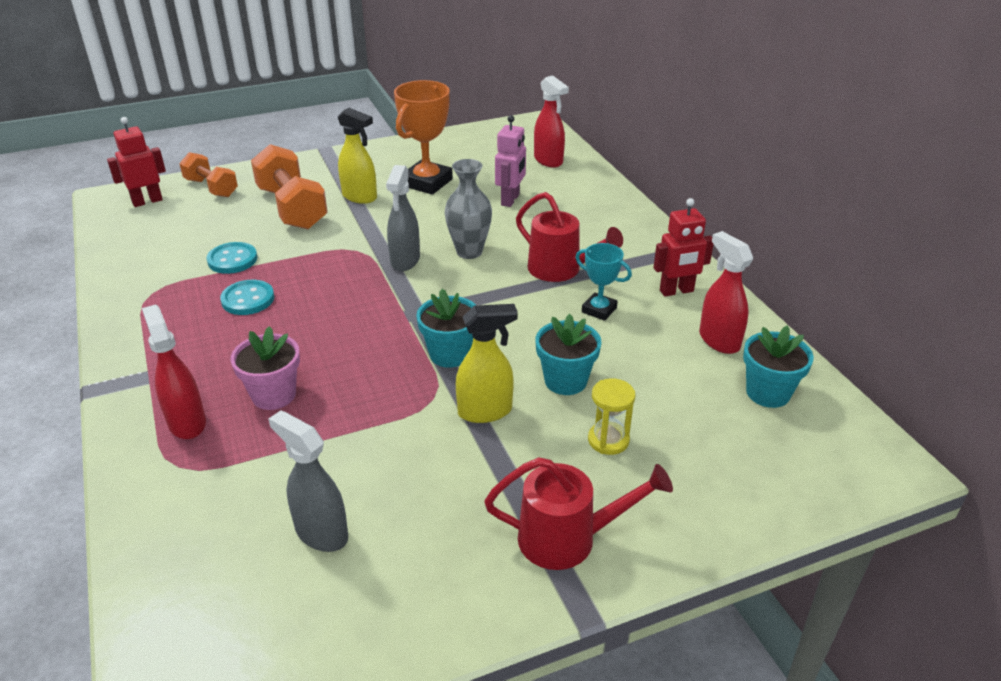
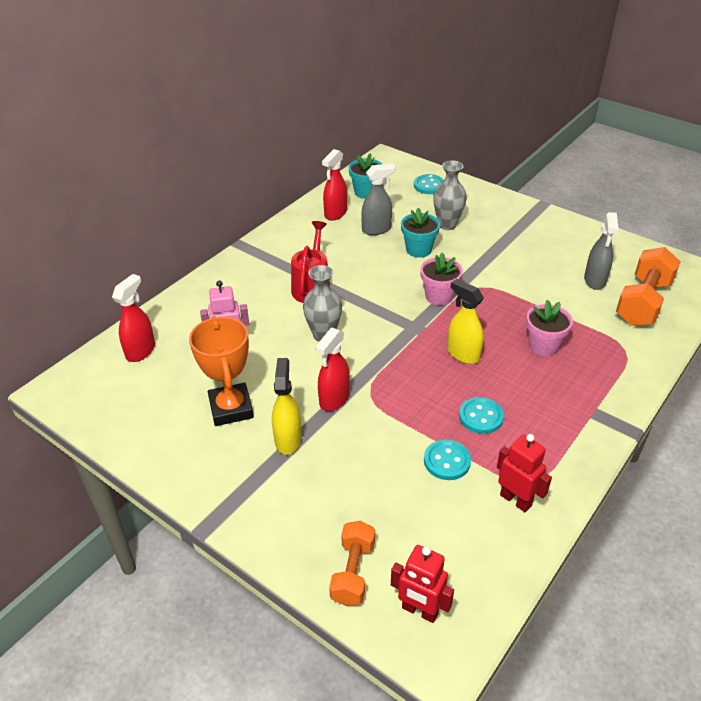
camera: 120 degrees left, 5 degrees up
(187, 422) = (600, 367): red spray bottle -> red spray bottle (334, 399)
(292, 208) = (341, 476): orange dumbbell -> orange dumbbell (643, 302)
(405, 260) = (362, 361): grey spray bottle -> grey spray bottle (376, 229)
(427, 182) = (231, 408): orange trophy -> orange trophy turned 75 degrees clockwise
(450, 354) = (439, 296): turquoise flower pot -> pink flower pot
(485, 411) = (469, 266): yellow spray bottle -> yellow spray bottle (463, 354)
(569, 538) = (514, 217): red watering can -> none
(599, 310) = (343, 258): turquoise trophy -> none
(608, 440) = (447, 225): yellow hourglass -> grey vase
(676, 291) = (298, 237): red robot -> red robot (516, 500)
(751, 478) = (429, 186): none -> turquoise button

